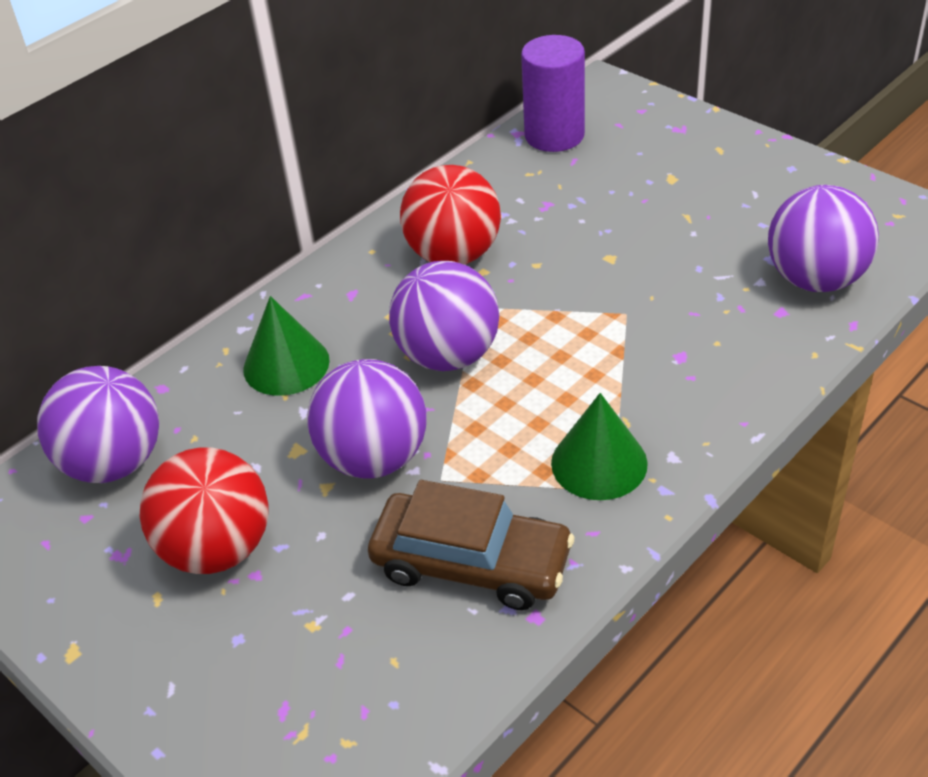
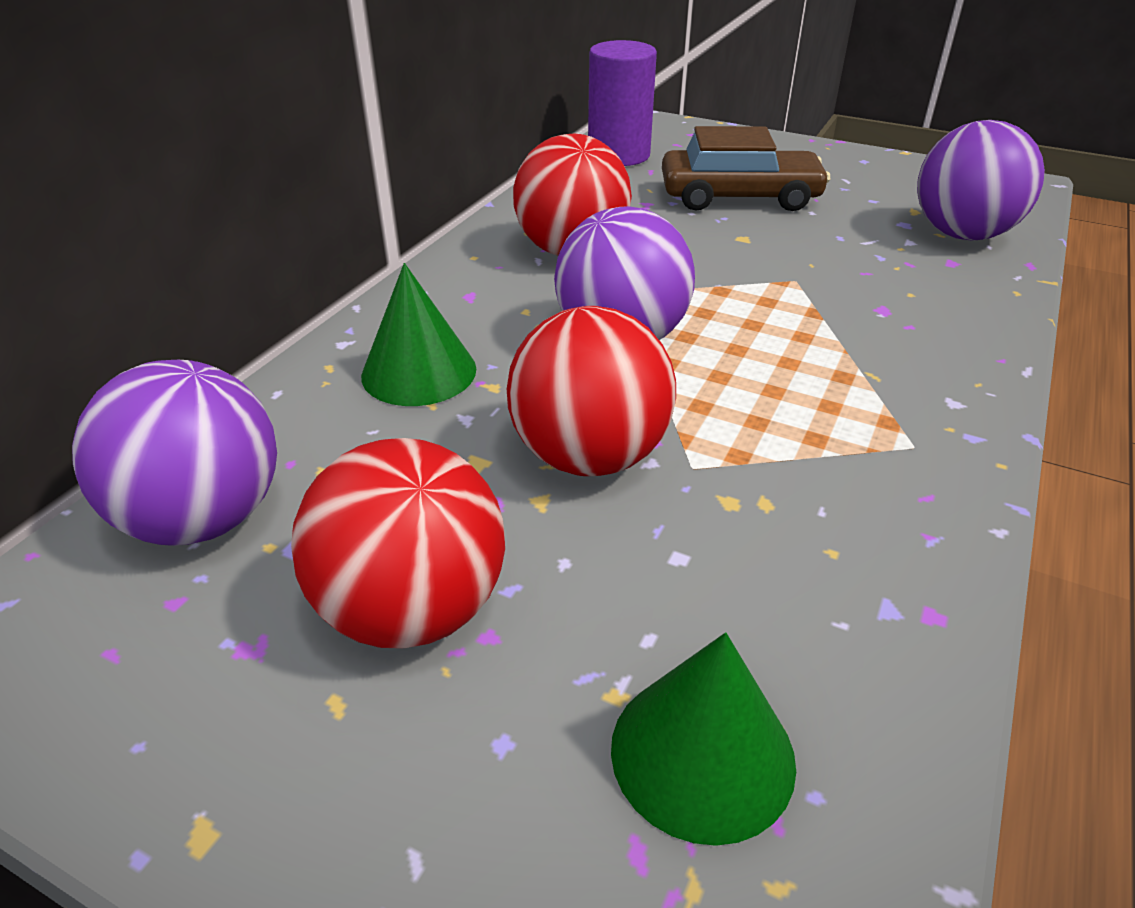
camera: 20 degrees left, 5 degrees down
(374, 458) = (589, 456): purple ball -> red ball
(471, 563) = (799, 561): brown car -> brown car (739, 197)
(599, 463) = (876, 420): green cone -> green cone (702, 753)

